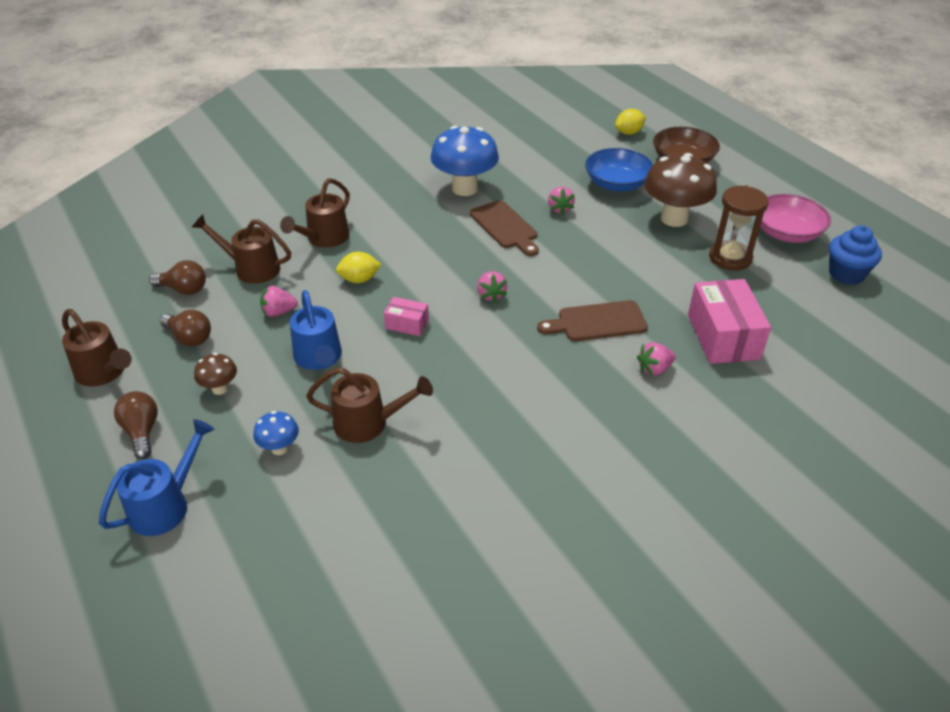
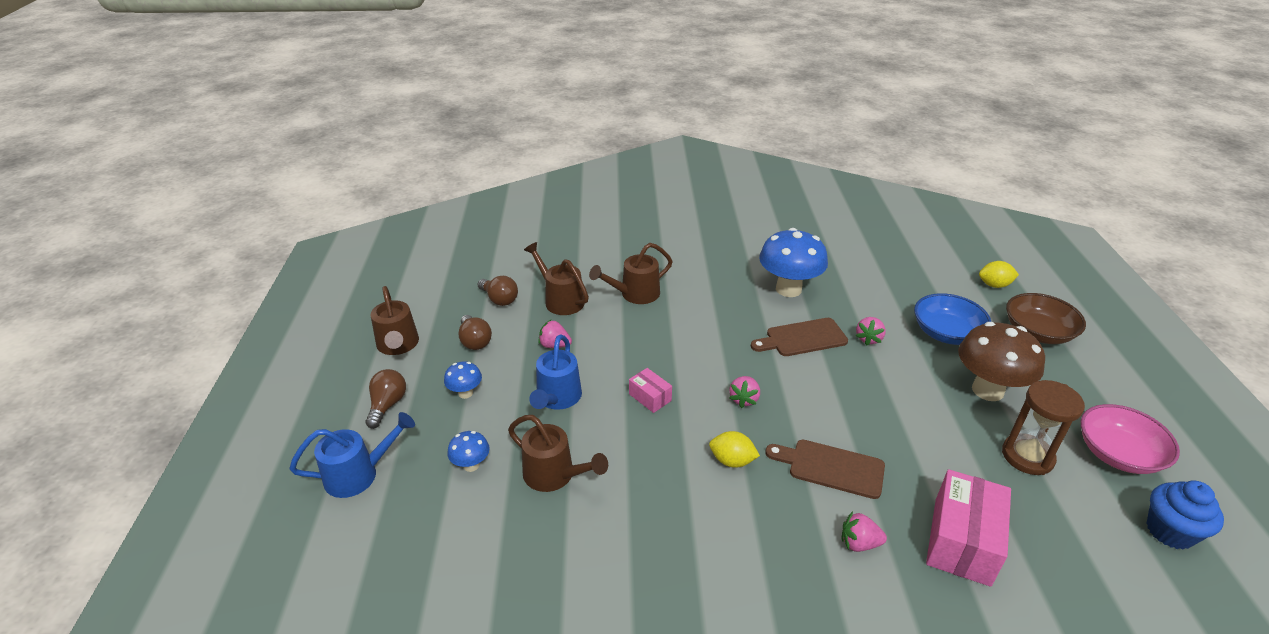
camera: 30 degrees right, 5 degrees down
(220, 389) = (465, 393): brown mushroom -> blue mushroom
(359, 279) = (638, 341): yellow lemon -> yellow lemon (732, 461)
(505, 227) = (802, 338): brown cutting board -> brown cutting board turned 75 degrees clockwise

